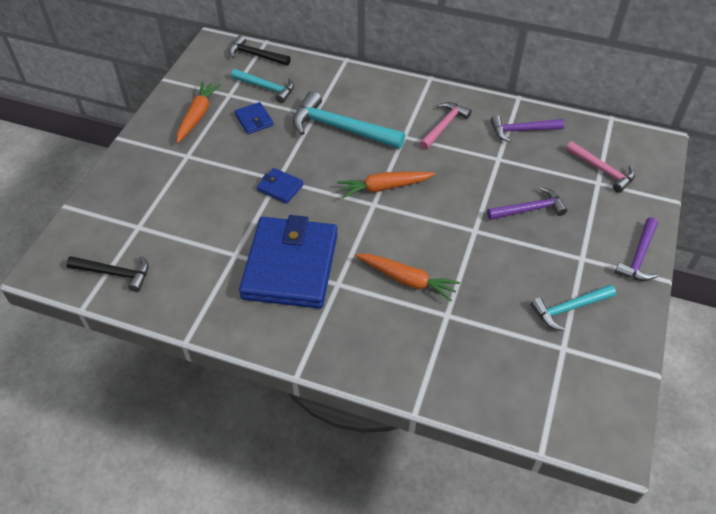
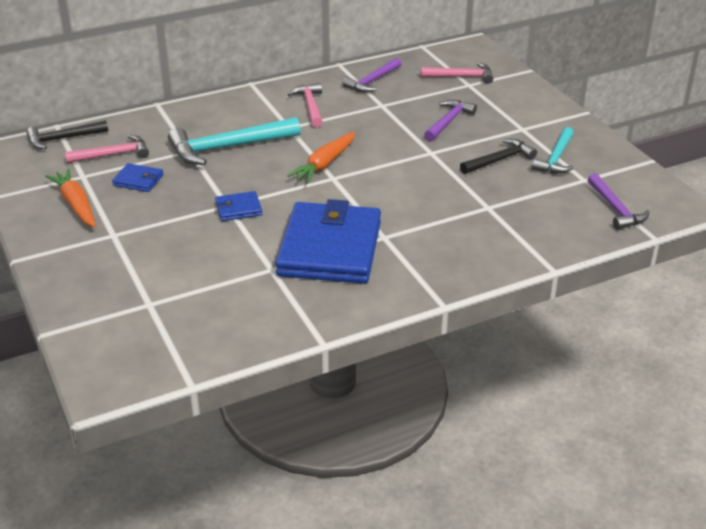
camera: 45 degrees left, 15 degrees down
(115, 273) = (182, 344): black hammer -> black hammer (499, 160)
(266, 88) = (113, 154): turquoise hammer -> pink hammer
(290, 266) = (329, 249): blue wallet -> blue wallet turned 45 degrees clockwise
(407, 280) = (430, 205): orange carrot -> none
(639, 257) = (553, 109): purple hammer -> purple hammer (615, 209)

